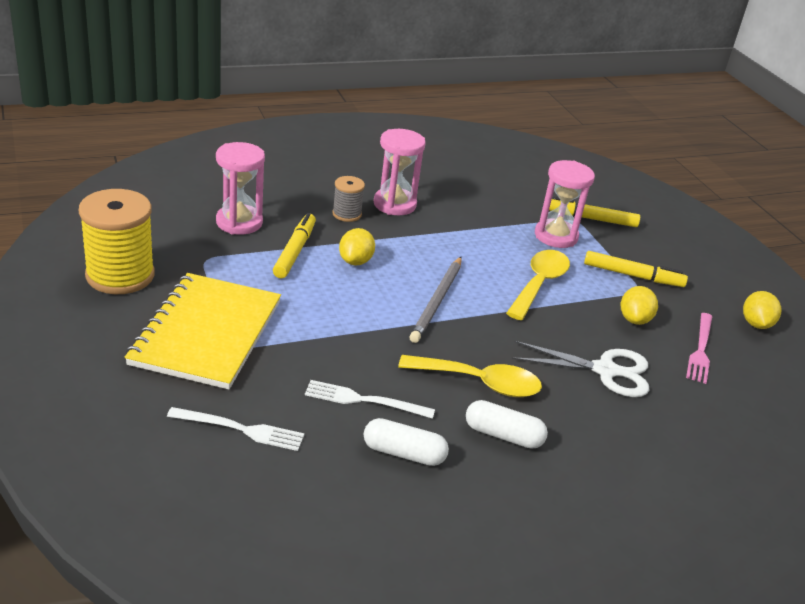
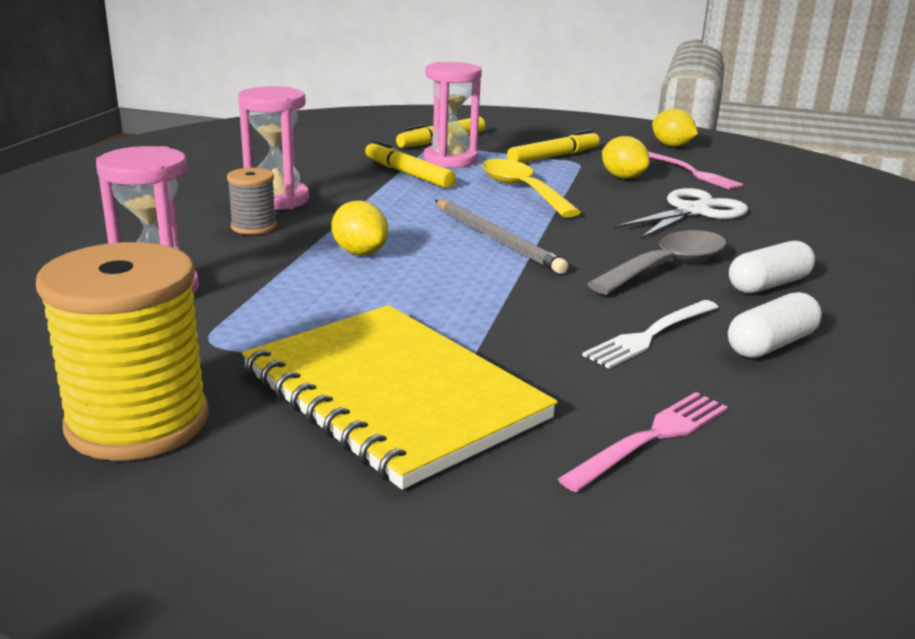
camera: 50 degrees left, 10 degrees down
(240, 429) = (651, 438): white fork -> pink fork
(295, 251) = (285, 278): yellow marker -> yellow marker (408, 174)
(480, 382) = (667, 266): yellow spoon -> grey spoon

